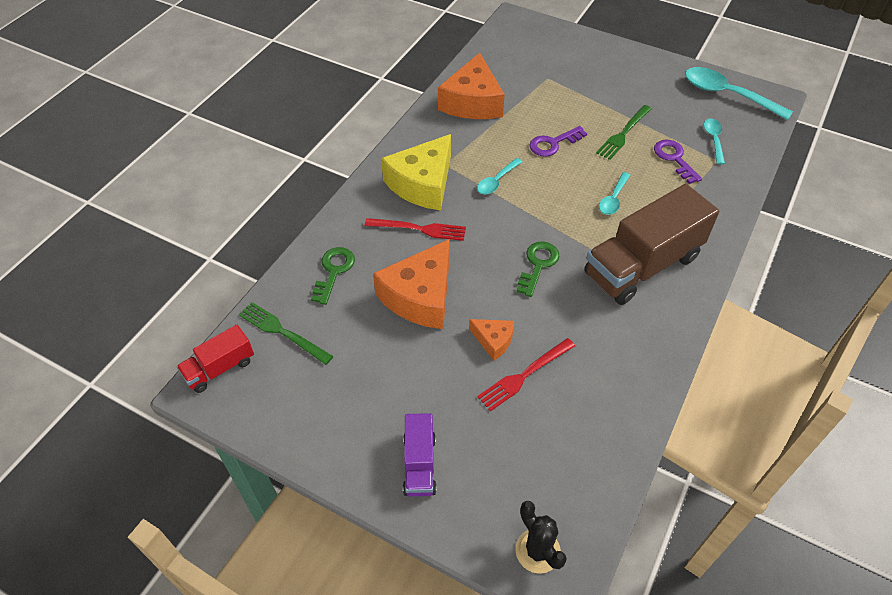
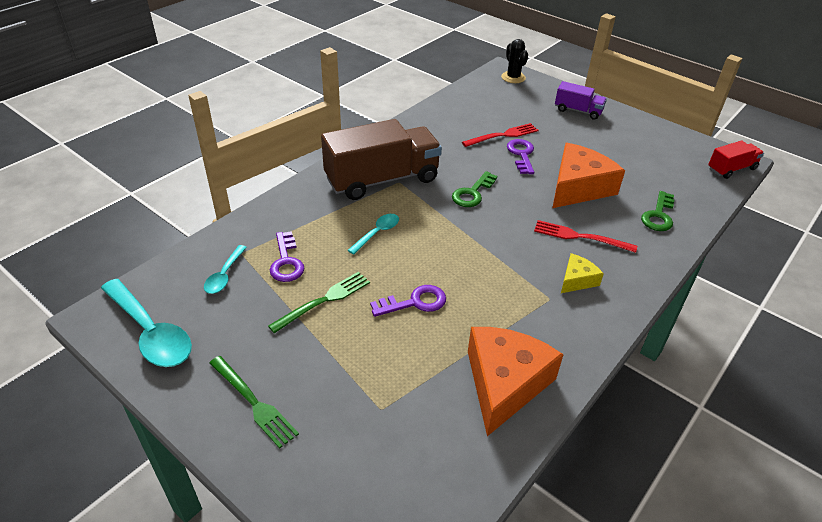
camera: 170 degrees left, 10 degrees down
(281, 331) = (691, 182): green fork -> green fork (254, 403)
(419, 464) = (578, 111): purple truck -> purple truck turned 105 degrees clockwise
(423, 184) = (577, 280): yellow cheese -> yellow cheese, size x0.50
(493, 340) = (521, 154): orange cheese -> purple key
(496, 181) = (493, 269): turquoise spoon -> none

